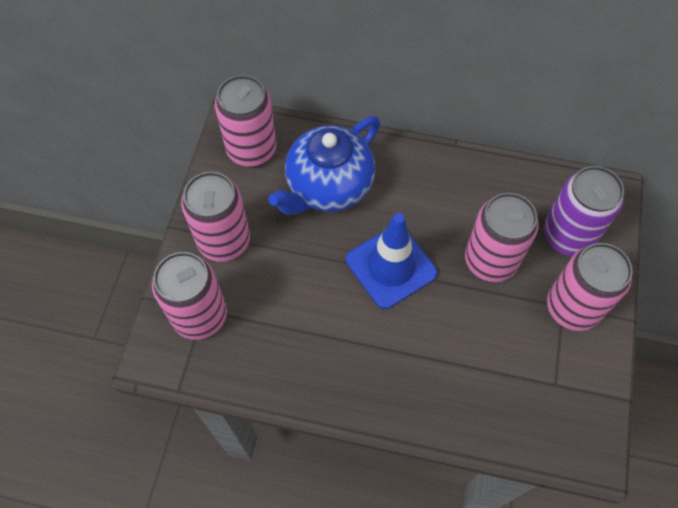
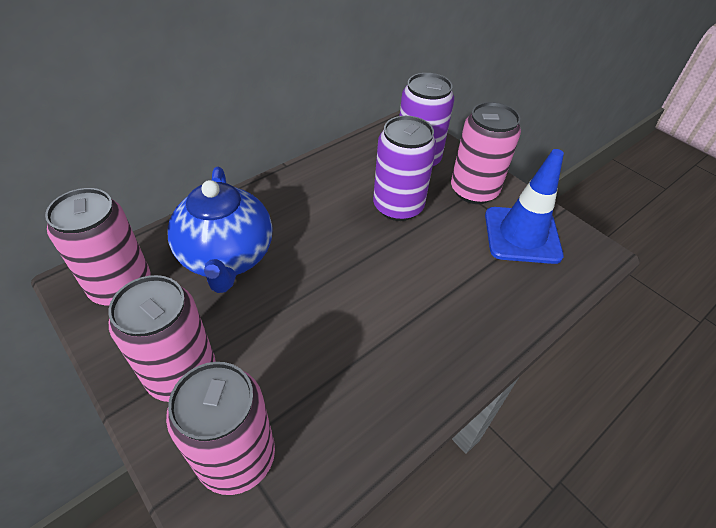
camera: 55 degrees left, 15 degrees down
(391, 266) = (344, 265): blue traffic cone -> blue traffic cone (522, 235)
(490, 260) = (398, 206): pink can -> purple can

